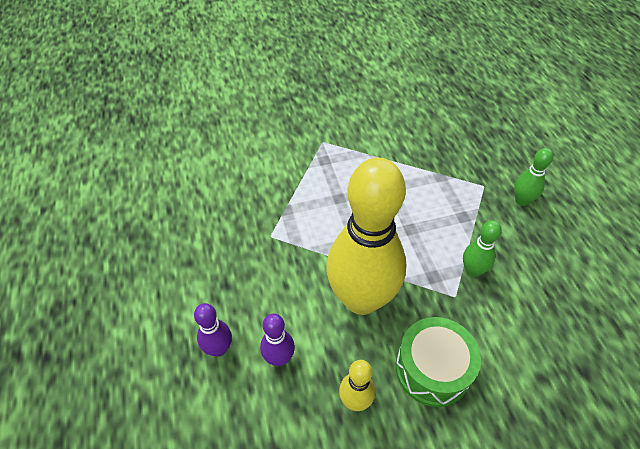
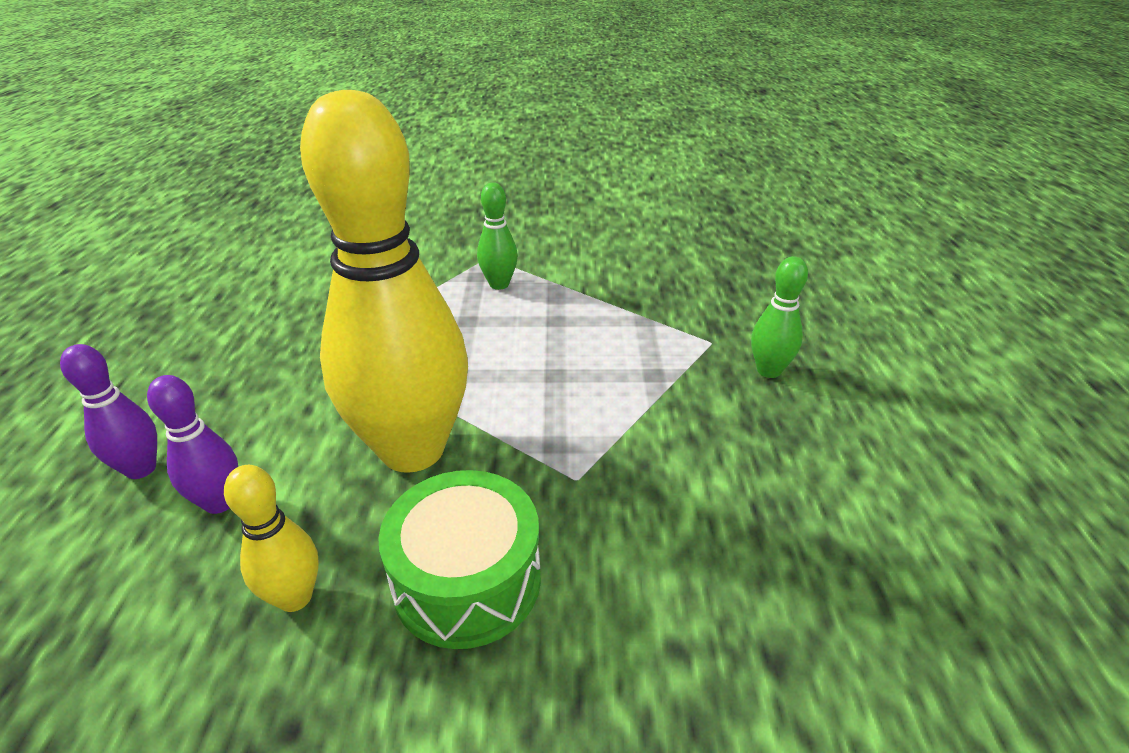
camera: 15 degrees right, 15 degrees down
(472, 270) = (629, 448): green bowling pin -> green bowling pin (499, 284)

